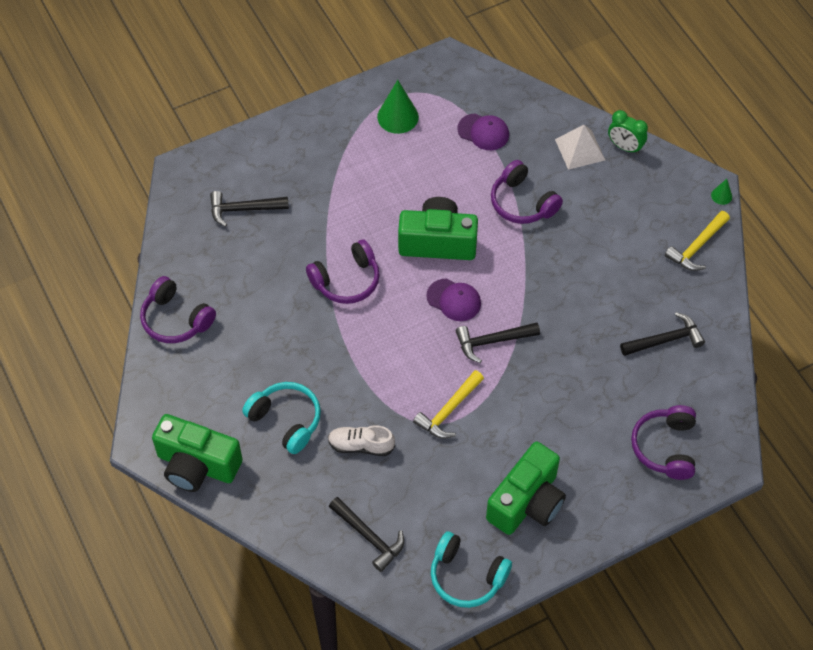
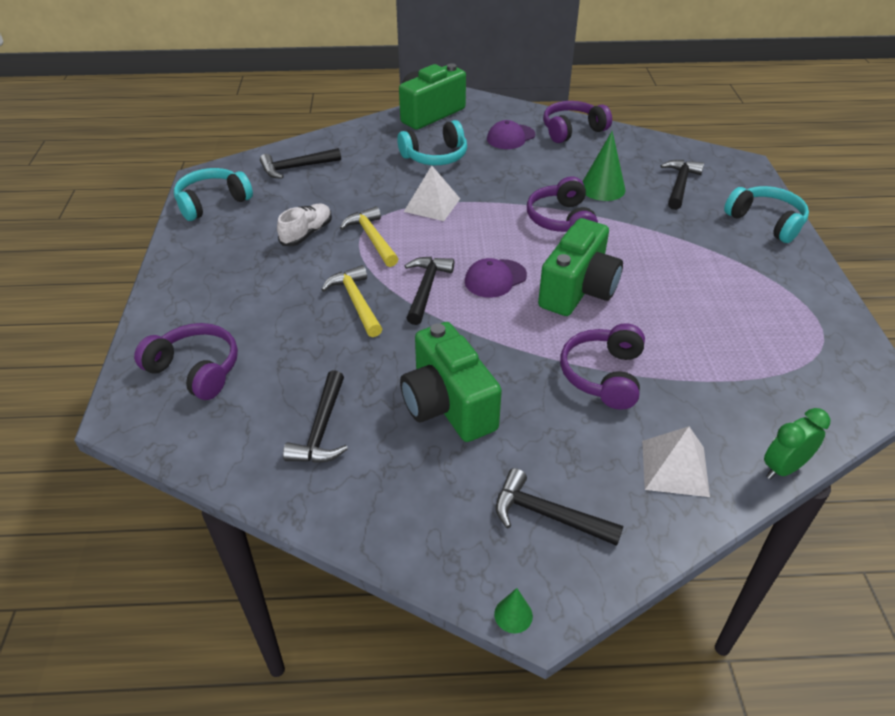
camera: 115 degrees right, 15 degrees down
(276, 141) = (766, 222): none -> turquoise headphones
(361, 445) = (380, 184): white shoe -> white shoe (307, 233)
(373, 387) = (432, 205): none -> white pyramid
(398, 117) = (782, 314): green cone -> green cone (602, 188)
(483, 132) = (737, 379): purple cap -> purple cap (510, 137)
(522, 203) = (603, 375): purple headphones -> purple headphones turned 60 degrees counterclockwise
(527, 502) = (239, 254): green camera -> green camera (448, 405)
(625, 147) = (662, 524): green clock -> green clock (783, 468)
(652, 200) = (547, 515): none -> black hammer
(697, 247) = (437, 531): yellow hammer -> yellow hammer (356, 302)

